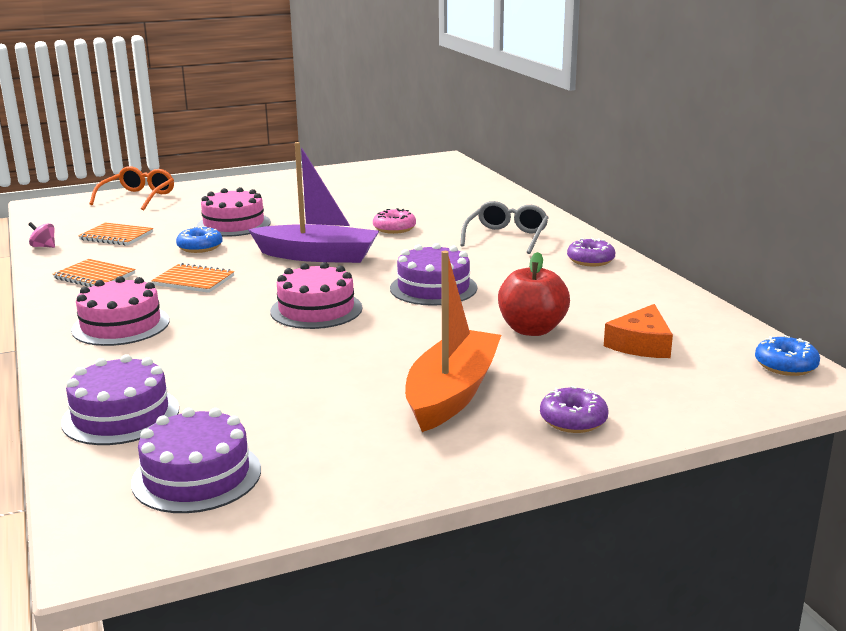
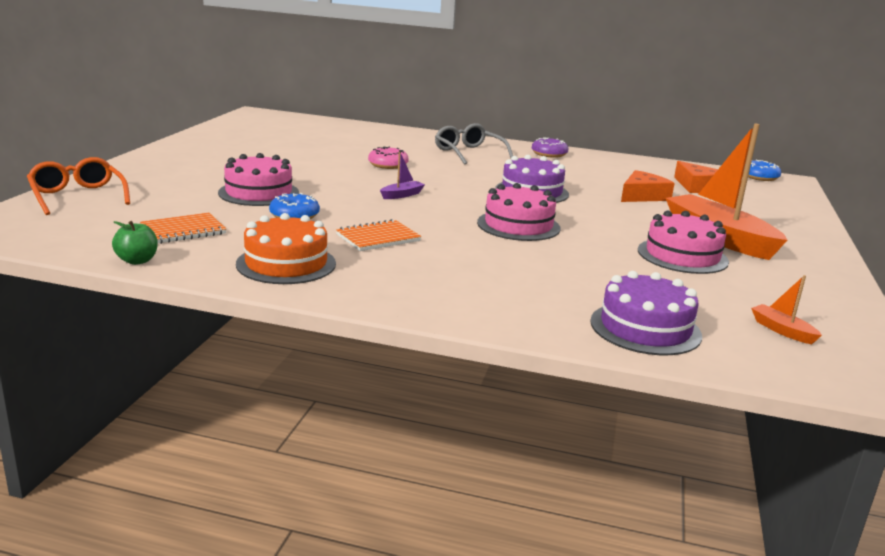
camera: 55 degrees left, 0 degrees up
(44, 246) = (137, 261): pink spinning top -> green apple
(94, 276) = (286, 264): orange notebook -> orange cake
(121, 325) = (441, 284): pink cake -> pink cake (682, 256)
(197, 476) = (782, 330): purple cake -> orange boat
(318, 256) = (402, 195): purple boat -> purple boat, size x0.41
(532, 329) = (642, 196): red apple -> orange cheese
(573, 420) = (786, 228): purple donut -> none

